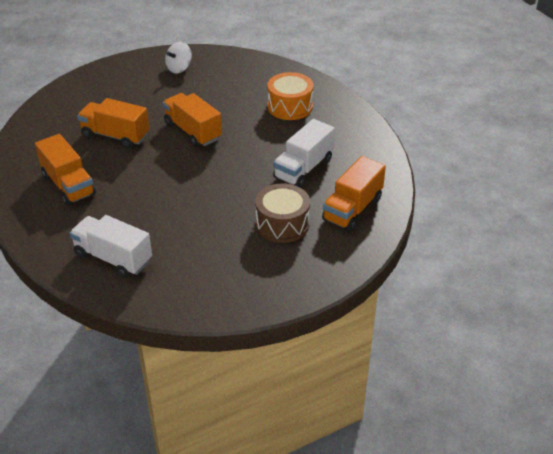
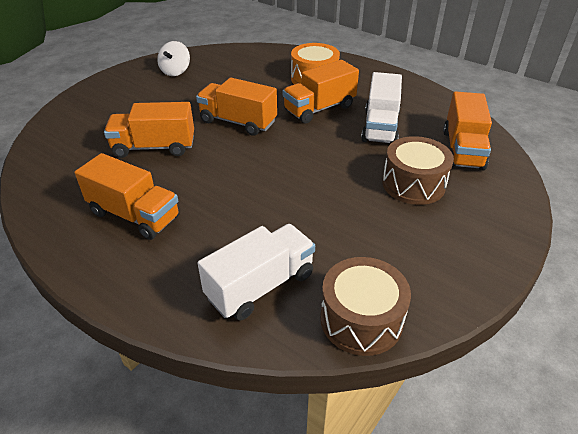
camera: 25 degrees left, 0 degrees up
(113, 258) = (260, 286): white truck -> white truck turned 135 degrees clockwise
(158, 299) = (361, 319): none -> brown drum
(268, 137) = (319, 108): none -> orange truck

